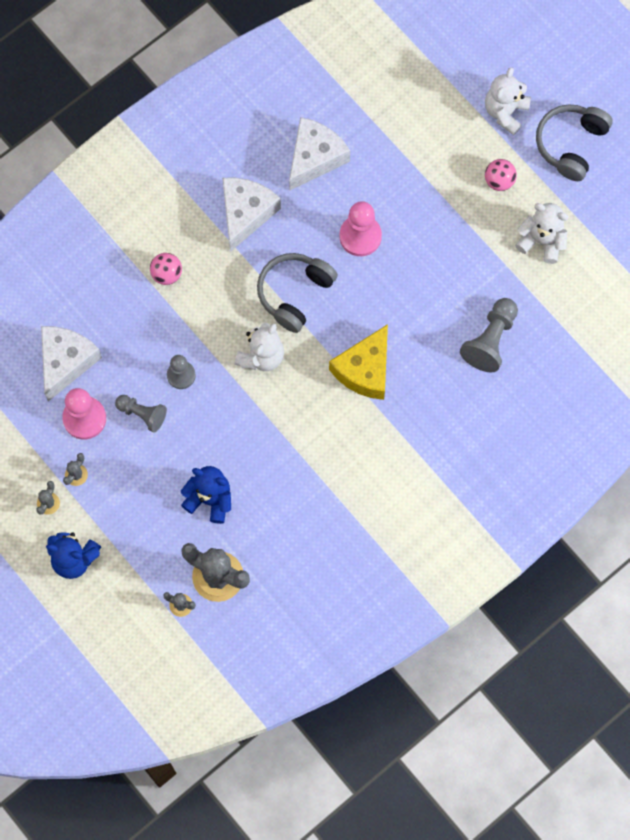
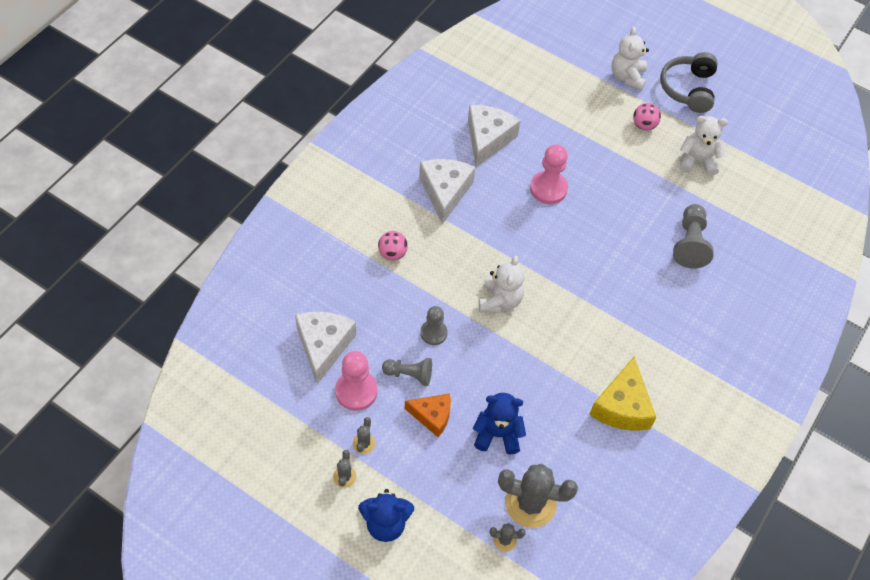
camera: 20 degrees left, 15 degrees down
(151, 464) = (432, 416): none -> orange cheese
(294, 293) = (510, 244): grey headphones -> none
(365, 370) = (594, 291): yellow cheese -> yellow cheese (622, 406)

